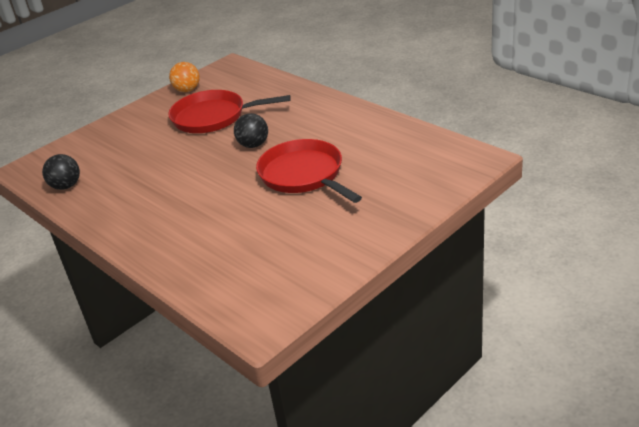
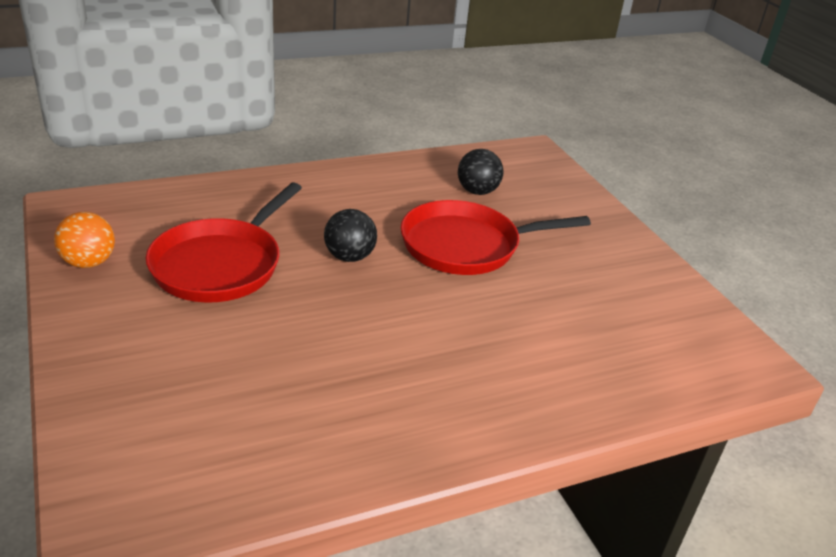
camera: 75 degrees left, 0 degrees up
(66, 186) = (257, 475): black ball -> black ball (477, 191)

